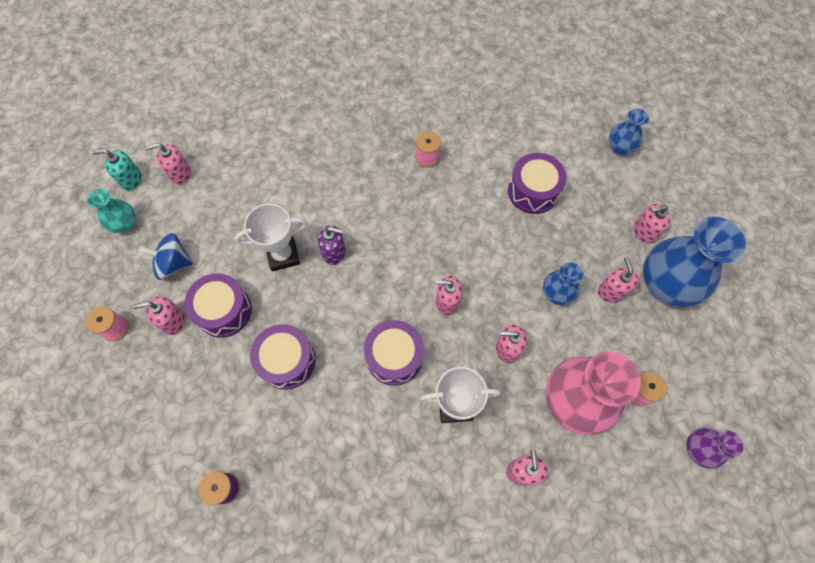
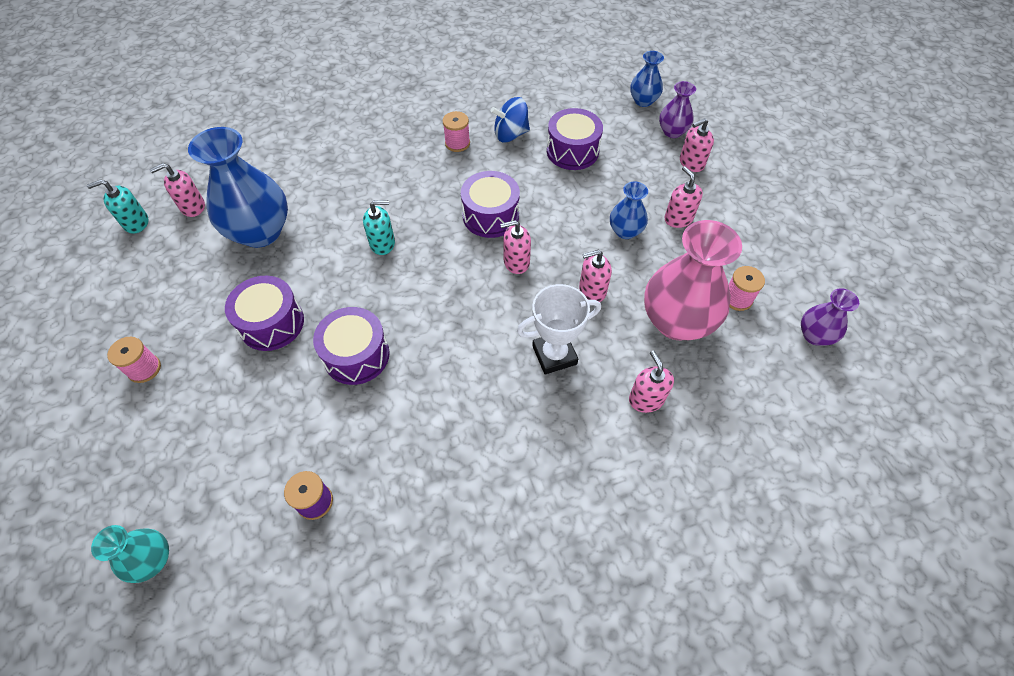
camera: 15 degrees left, 10 degrees down
(124, 223) = (136, 265): turquoise vase -> turquoise vase (152, 560)
(173, 263) = (202, 291): blue spinning top -> blue spinning top (510, 134)
(173, 321) = (213, 346): pink soap dispenser -> none
(283, 255) = (327, 257): white trophy -> none
(334, 252) = (382, 243): purple soap dispenser -> turquoise soap dispenser
(394, 357) = (475, 324): purple drum -> purple drum (490, 216)
(637, 190) = (672, 132): none -> purple vase
(666, 284) = (728, 201): blue vase -> blue vase (260, 232)

